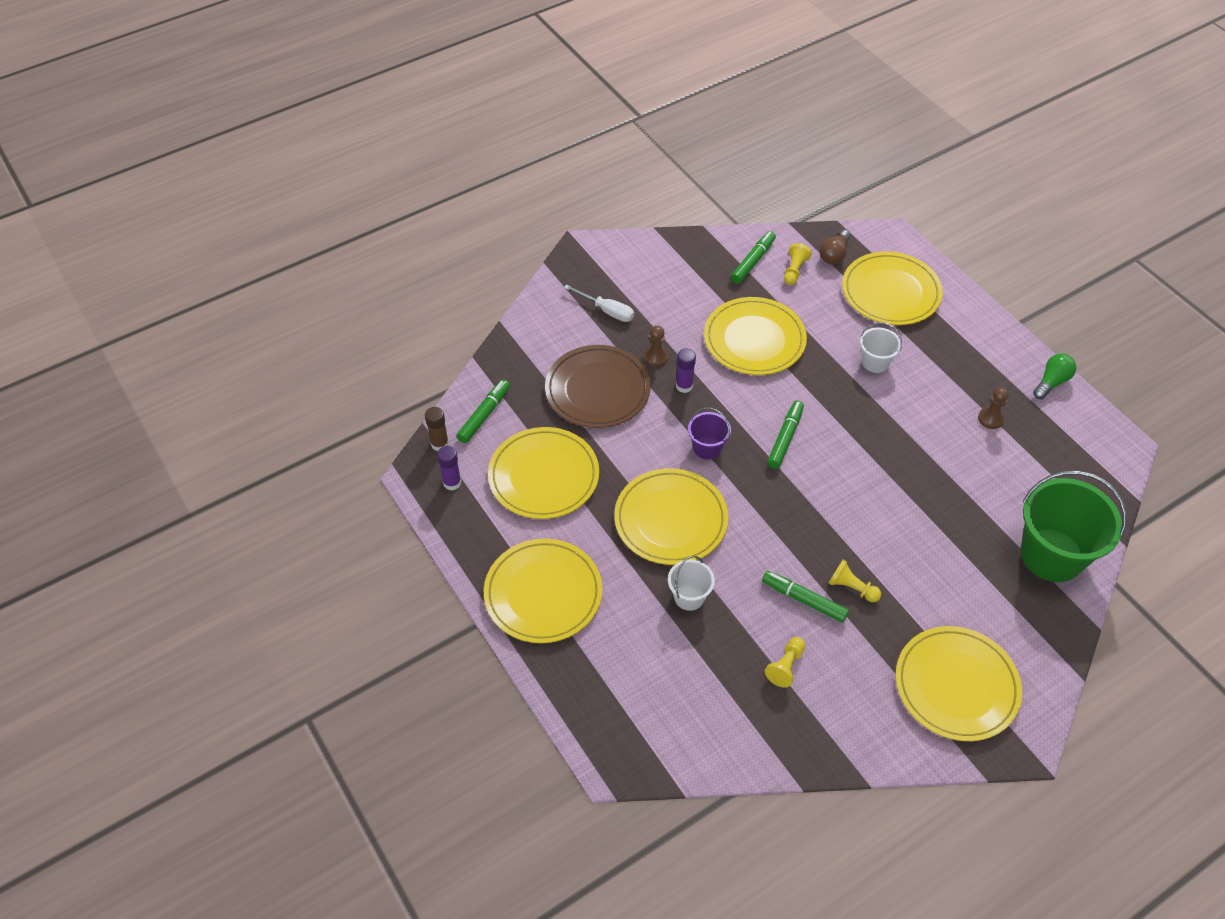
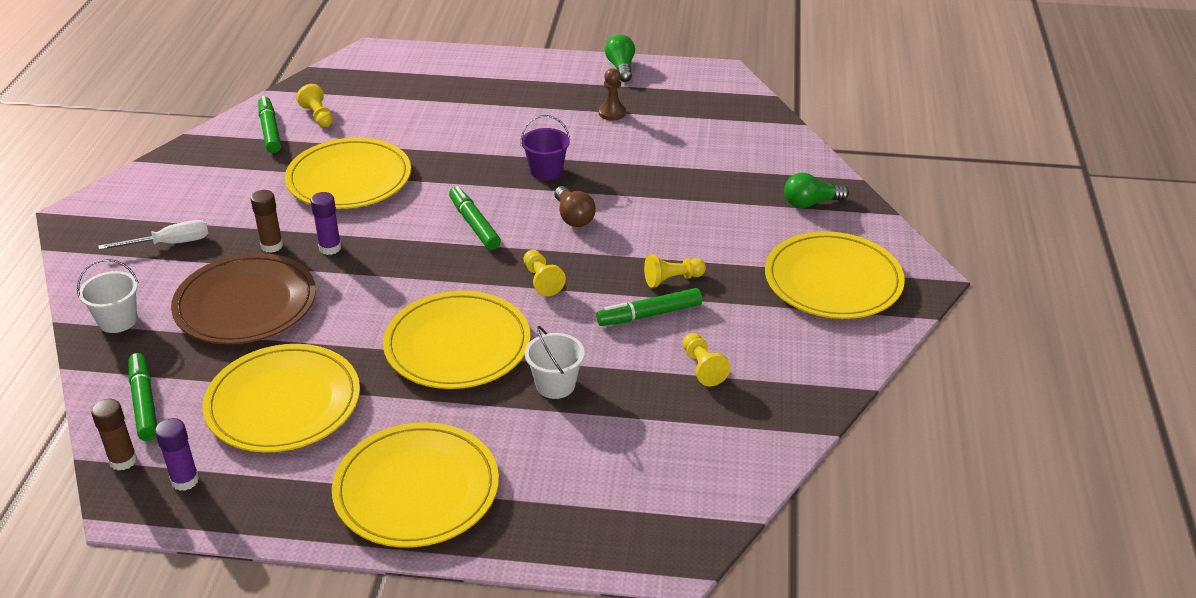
camera: 50 degrees left, 15 degrees down
(656, 357) = (272, 246): brown pawn -> brown glue stick
(707, 448) = (415, 275): purple bucket -> purple bucket (546, 171)
(772, 516) = (542, 280): none -> yellow pawn
(834, 255) = (338, 88): brown light bulb -> brown light bulb (573, 217)
(875, 362) = (475, 133): white bucket -> white bucket (118, 320)
(890, 292) = (421, 85): yellow plate -> none
(1030, 613) = (810, 203): none -> green light bulb
(1051, 555) = (772, 161): green bucket -> none

